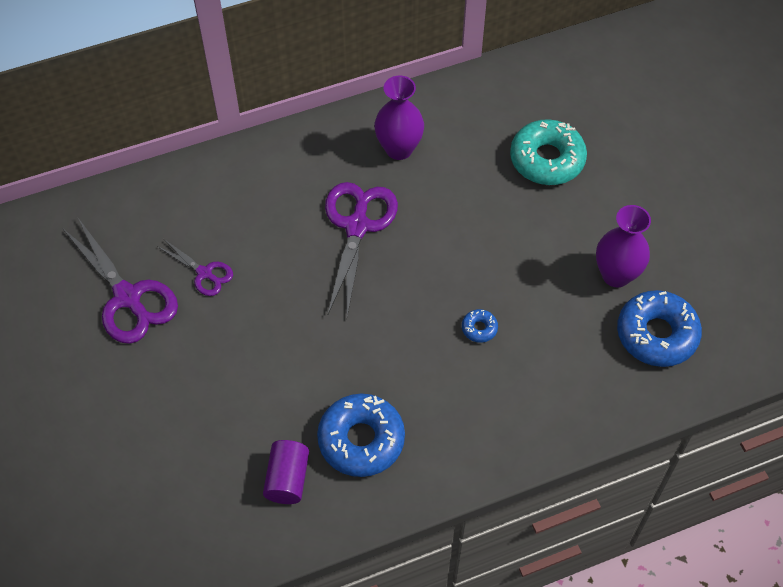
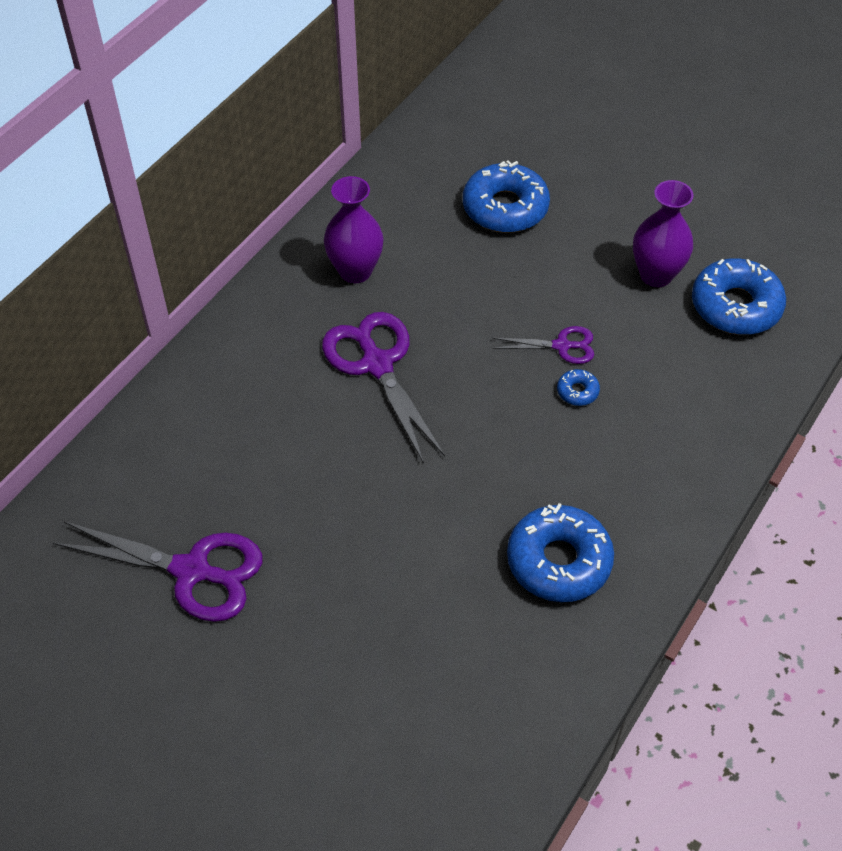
camera: 35 degrees left, 5 degrees down
(204, 273) = (256, 498): purple scissors -> purple scissors (562, 346)
(287, 479) = (520, 644): purple cylinder -> none
(547, 159) = (505, 208): turquoise donut -> blue donut

